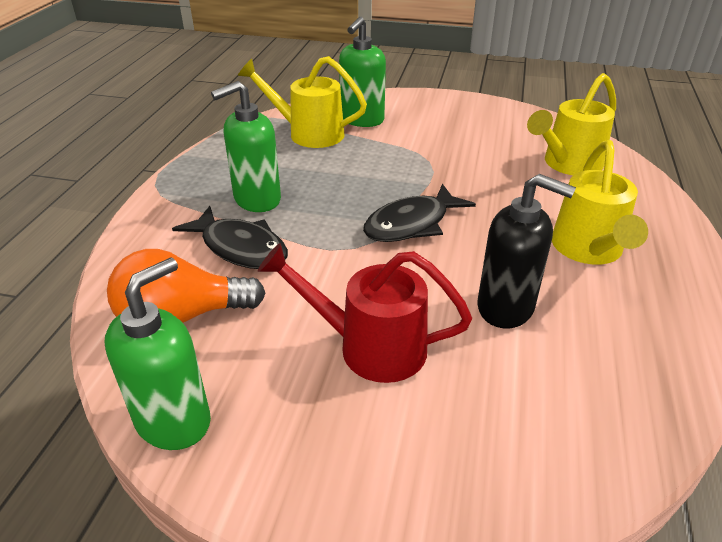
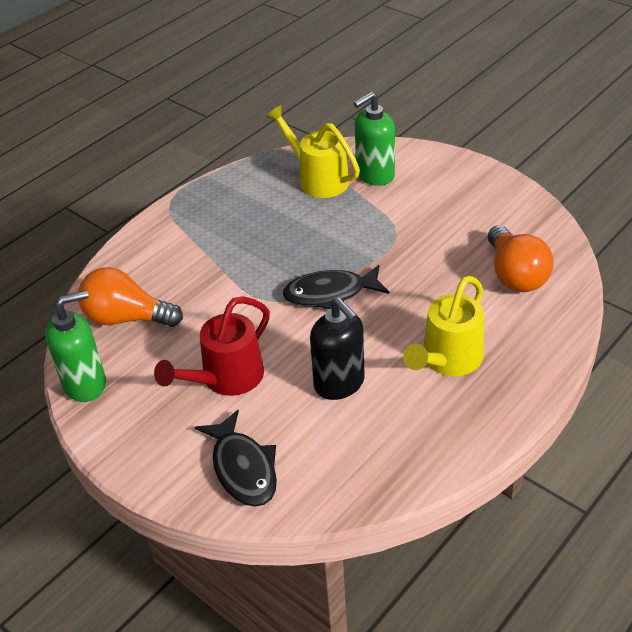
camera: 30 degrees right, 5 degrees up
(240, 248) = (194, 276): black fish -> black fish (243, 468)
(256, 200) = (233, 236): green soap dispenser -> none
(369, 347) = (226, 379): red watering can -> red watering can turned 90 degrees counterclockwise
(567, 164) = (515, 275): yellow watering can -> orange light bulb

